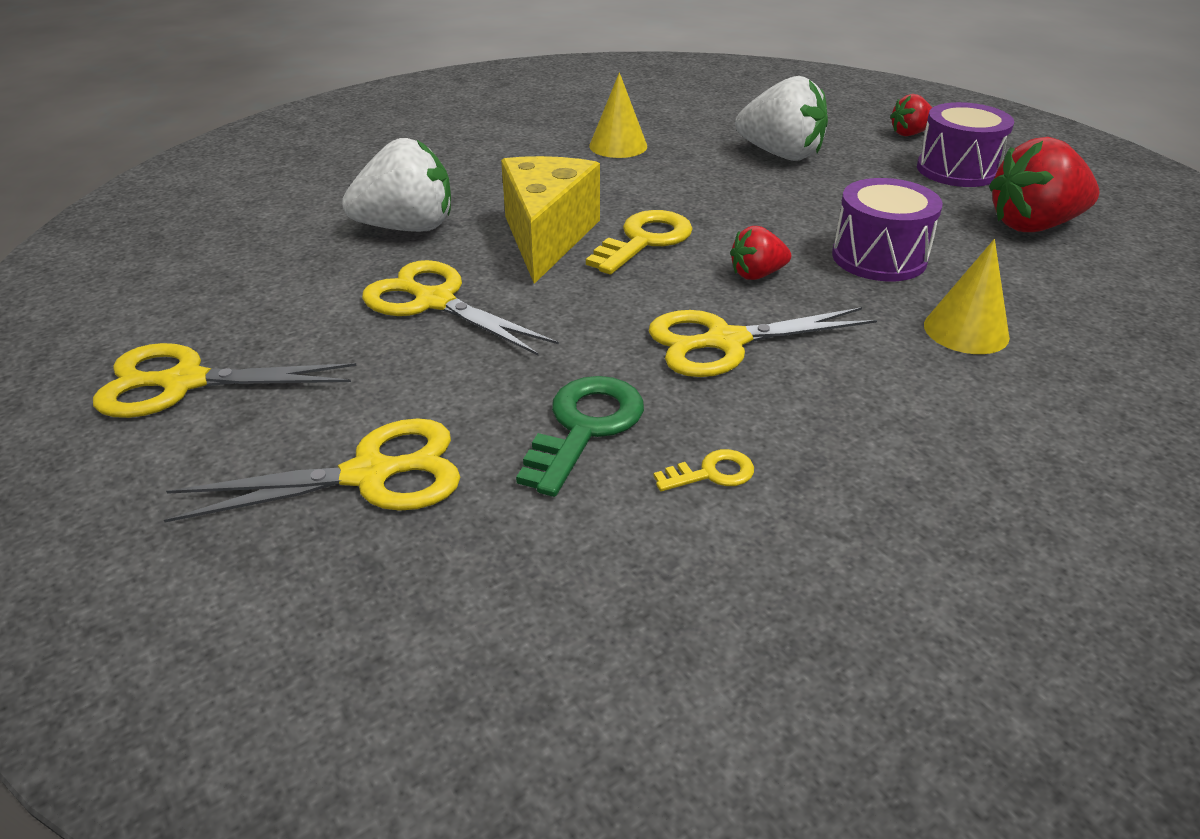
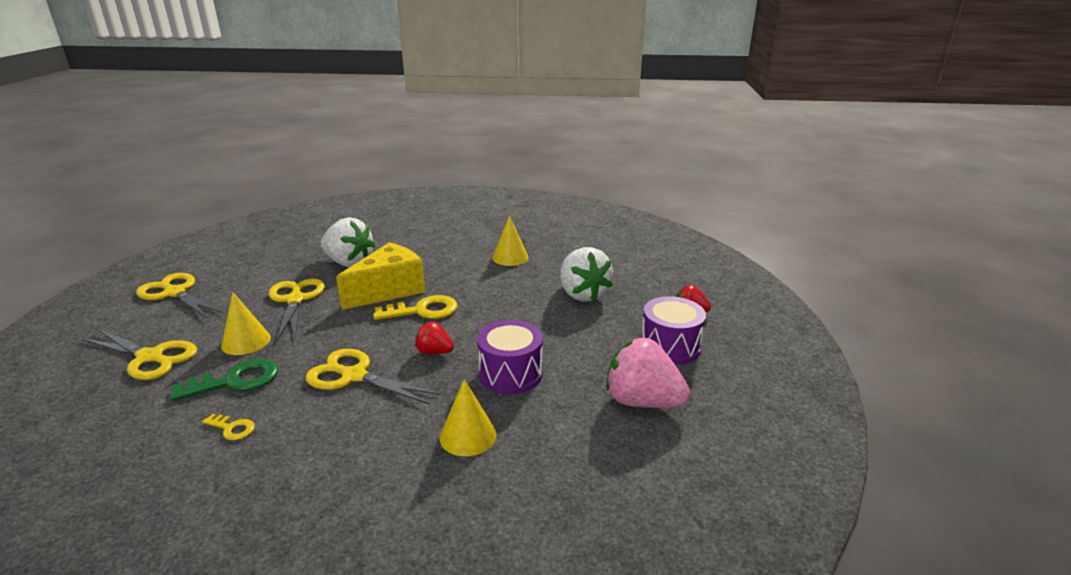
camera: 40 degrees right, 10 degrees down
(483, 380) = (246, 341): none -> yellow cone
(1033, 225) = (642, 401): red strawberry -> pink strawberry

